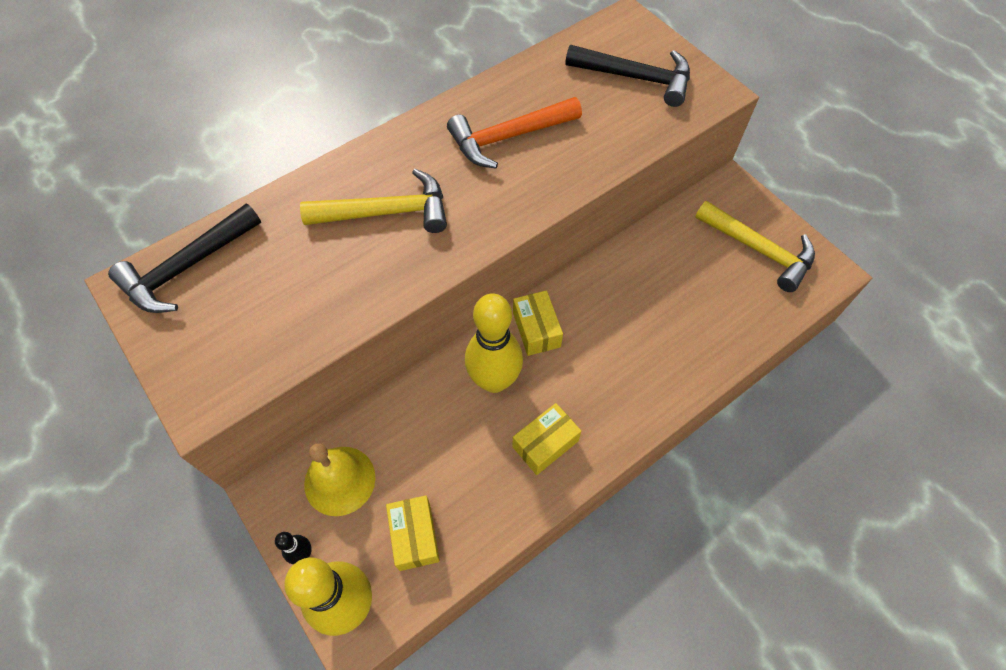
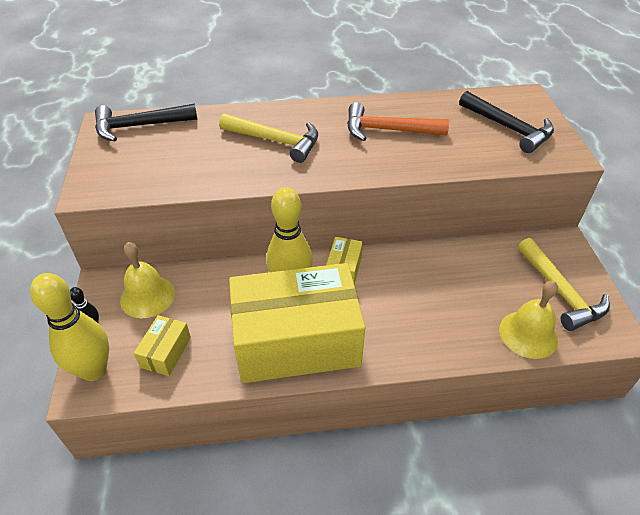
camera: 30 degrees right, 15 degrees down
(545, 444) = (296, 341): yellow box -> yellow box, size x2.50
(756, 314) = (528, 334): none -> yellow bell

